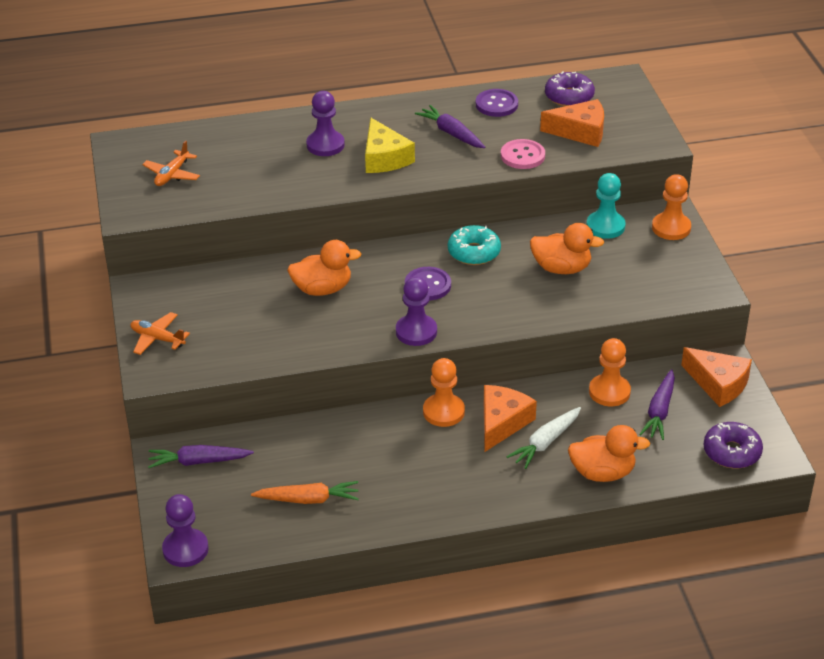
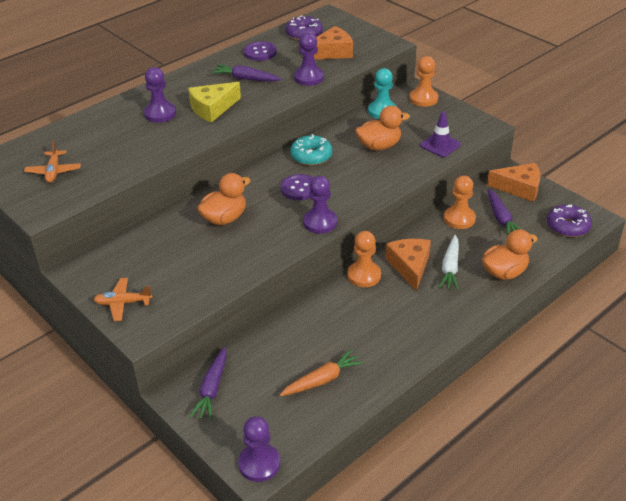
camera: 30 degrees left, 0 degrees up
(198, 462) = (212, 389): purple carrot -> purple carrot turned 45 degrees counterclockwise
(384, 158) = (212, 108): yellow cheese -> yellow cheese turned 105 degrees clockwise
(522, 156) = (309, 78): pink button -> purple pawn
(634, 293) = (440, 145): none -> purple traffic cone

